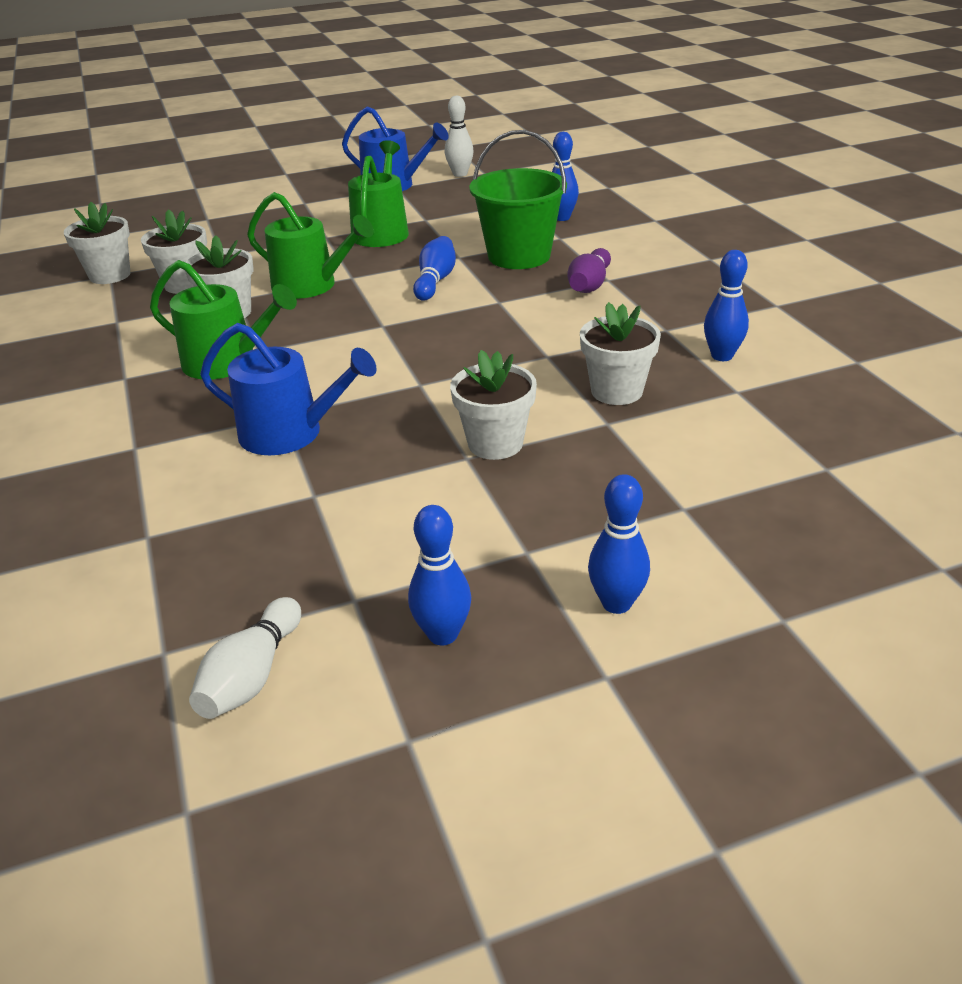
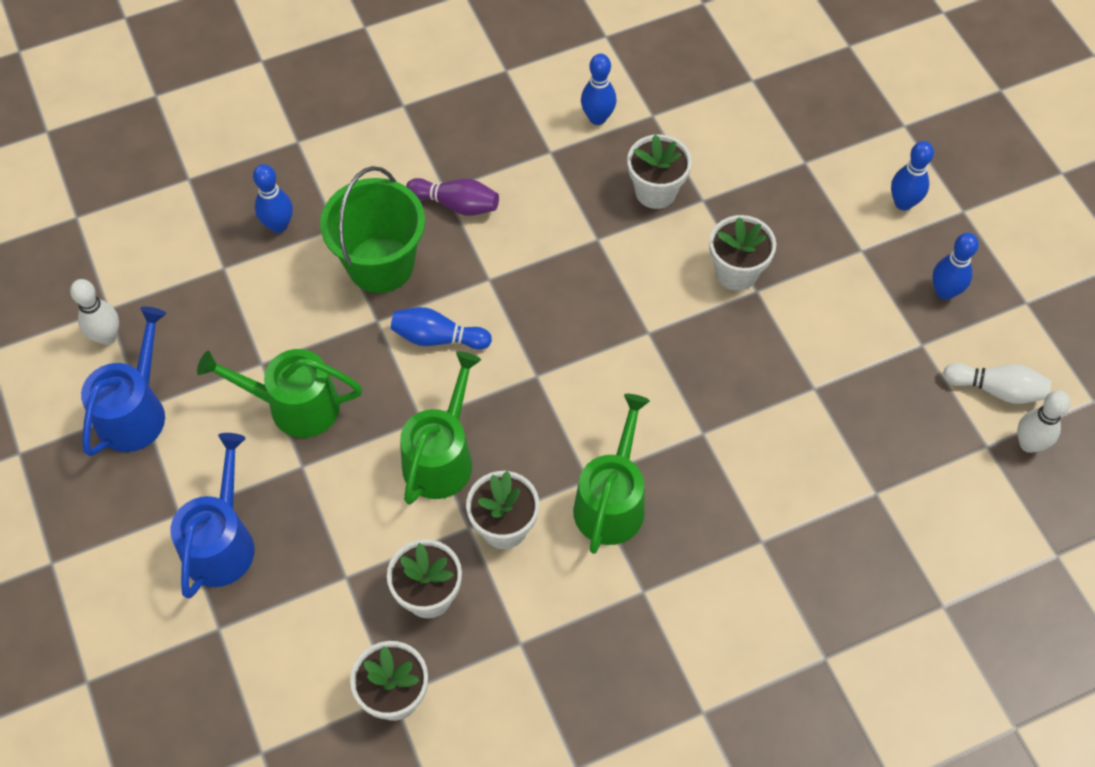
camera: 95 degrees left, 25 degrees up
(144, 703) = (1029, 444): none -> white bowling pin
(290, 433) = (731, 420): blue watering can -> blue watering can (221, 542)

